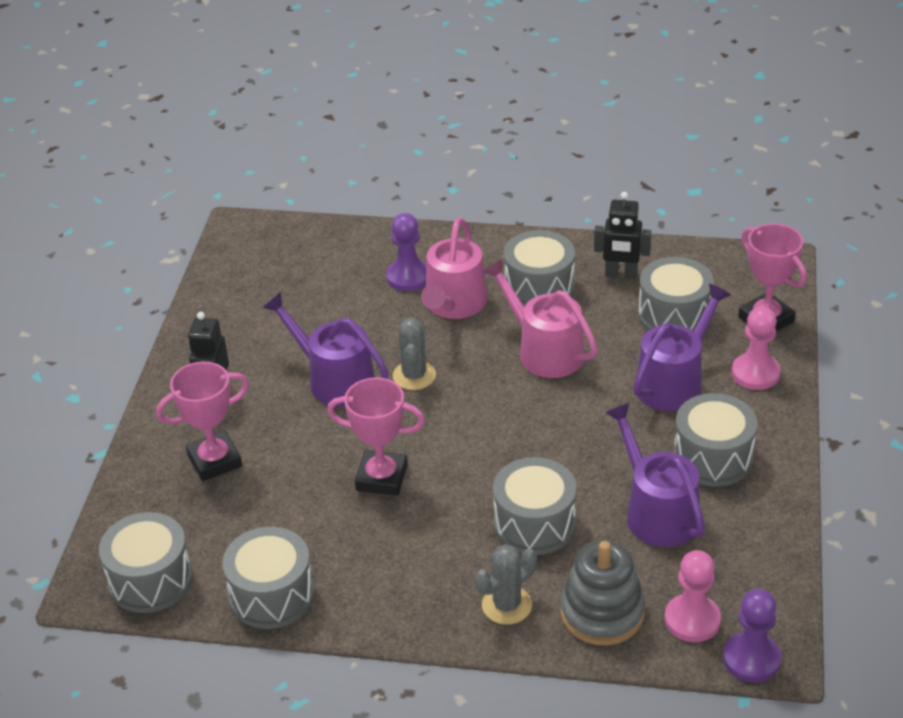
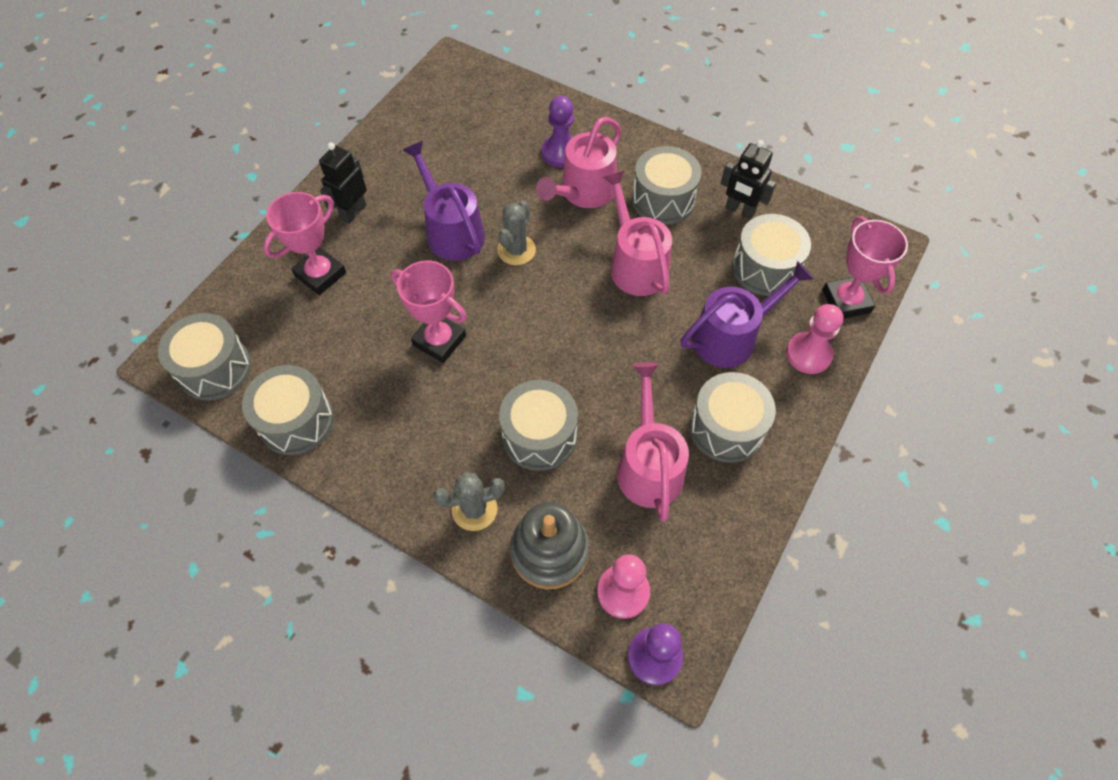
camera: 20 degrees right, 20 degrees up
(214, 461) = (320, 274): pink trophy -> pink trophy turned 45 degrees counterclockwise
(657, 512) = (649, 466): purple watering can -> pink watering can

